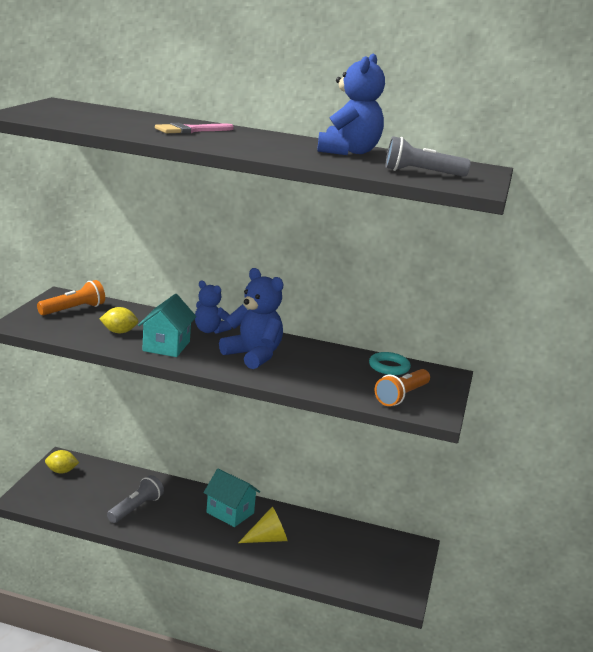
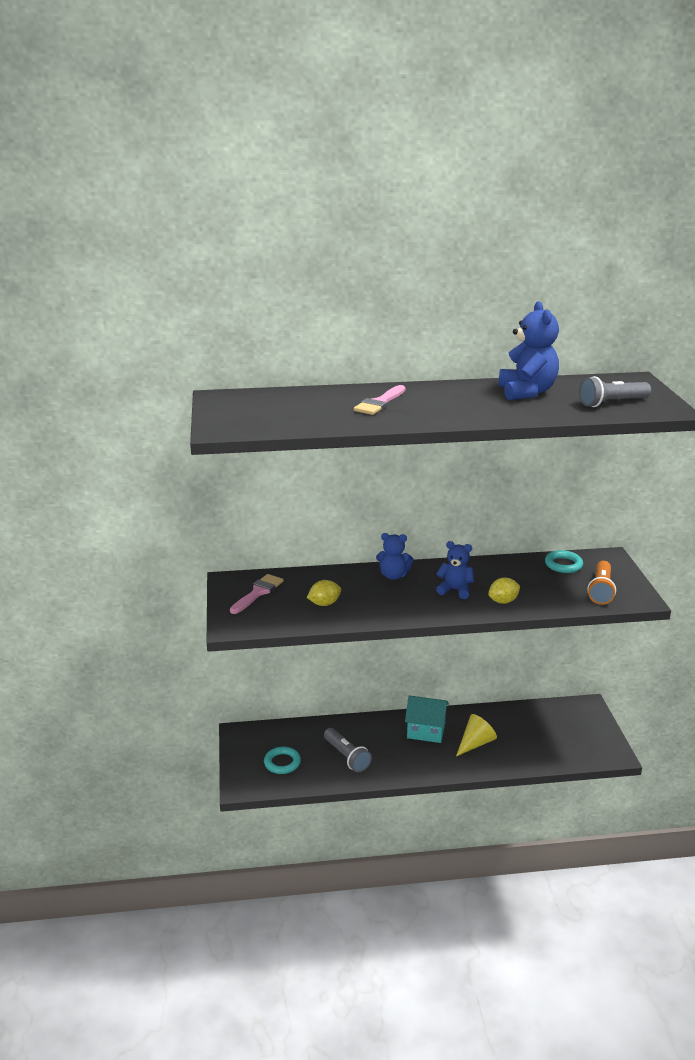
camera: 20 degrees left, 5 degrees up
(61, 471) = (250, 746): yellow lemon -> yellow lemon (503, 601)
(73, 309) = (258, 593): orange flashlight -> pink brush
(75, 493) = (282, 763): none -> turquoise ring
(136, 508) = (346, 757): grey flashlight -> grey flashlight turned 135 degrees clockwise
(166, 346) = (379, 605): turquoise house -> none
(253, 356) = (455, 590): blue teddy bear -> blue teddy bear, size x0.63

